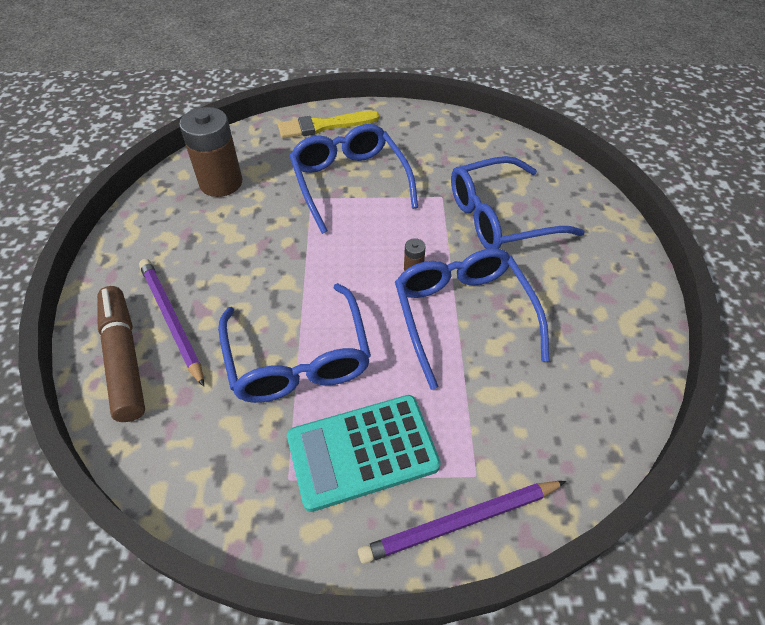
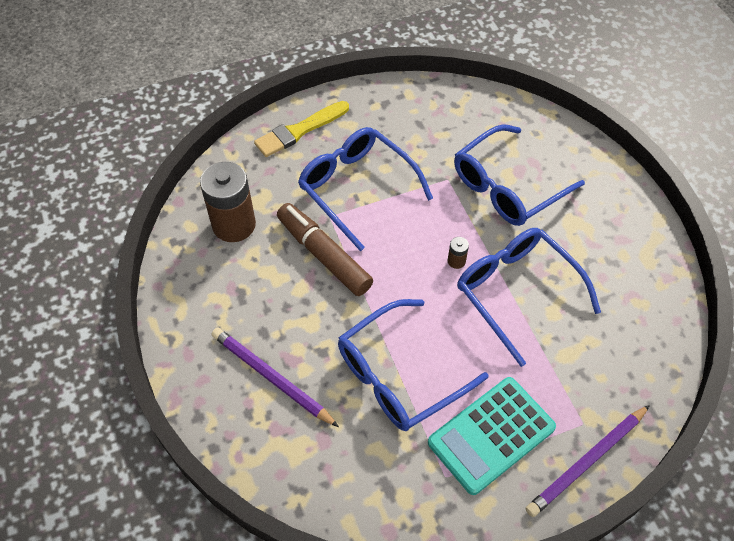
camera: 20 degrees left, 5 degrees up
(124, 358) = (251, 425): brown marker -> brown marker (324, 255)
(298, 357) = (400, 375): blue glasses -> blue glasses turned 90 degrees clockwise

